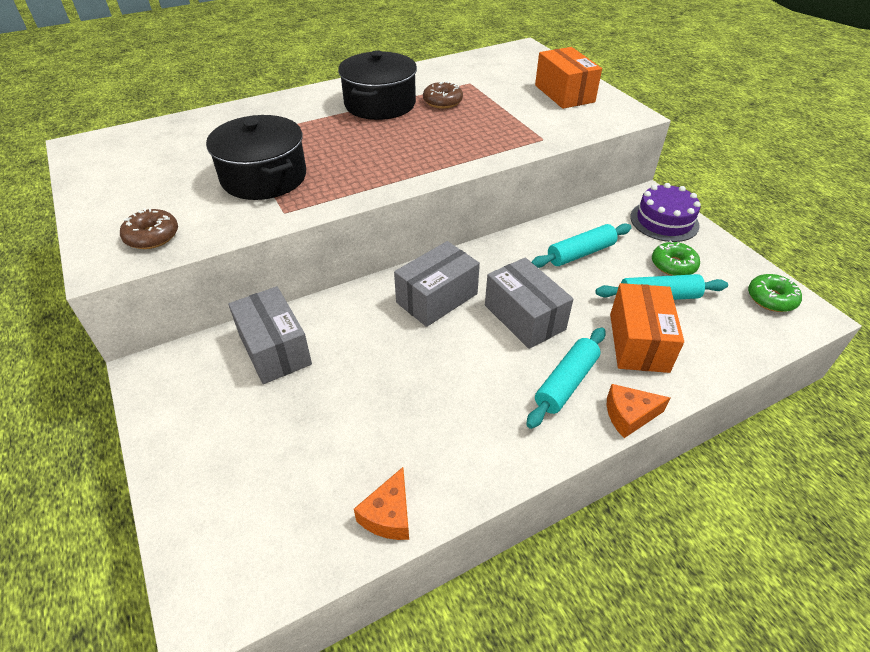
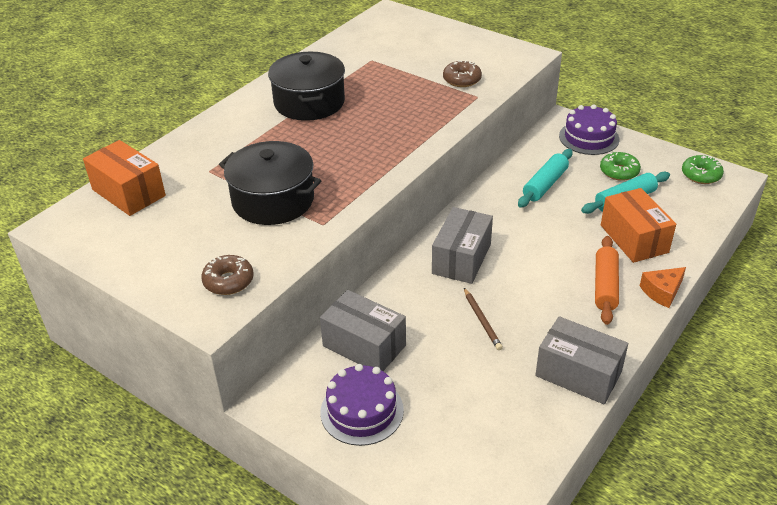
camera: 25 degrees left, 5 degrees down
(214, 414) = (362, 411): none -> purple cake
(388, 515) = (553, 420): orange cheese -> none
(405, 369) = (482, 320): none -> brown pencil
(442, 102) = (364, 85): brown donut -> brown donut (462, 80)
(524, 317) = (540, 249): grey box -> grey box (578, 374)
(564, 93) = (461, 49): orange box -> orange box (129, 192)
(566, 383) = (605, 286): turquoise rolling pin -> orange rolling pin

